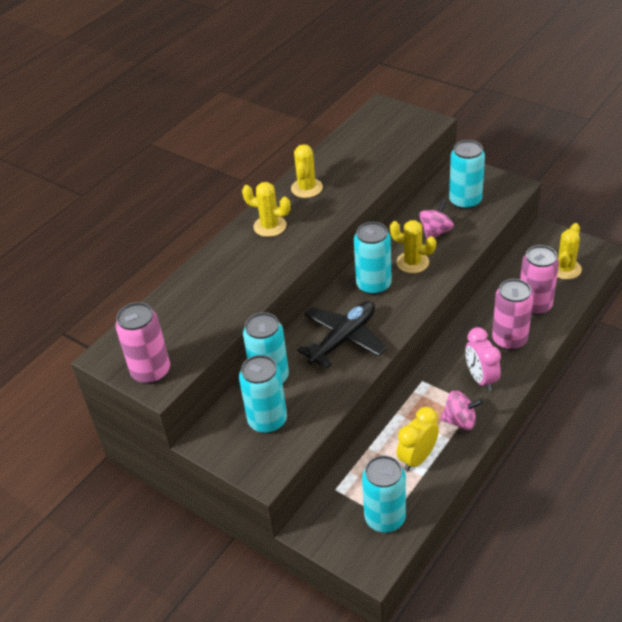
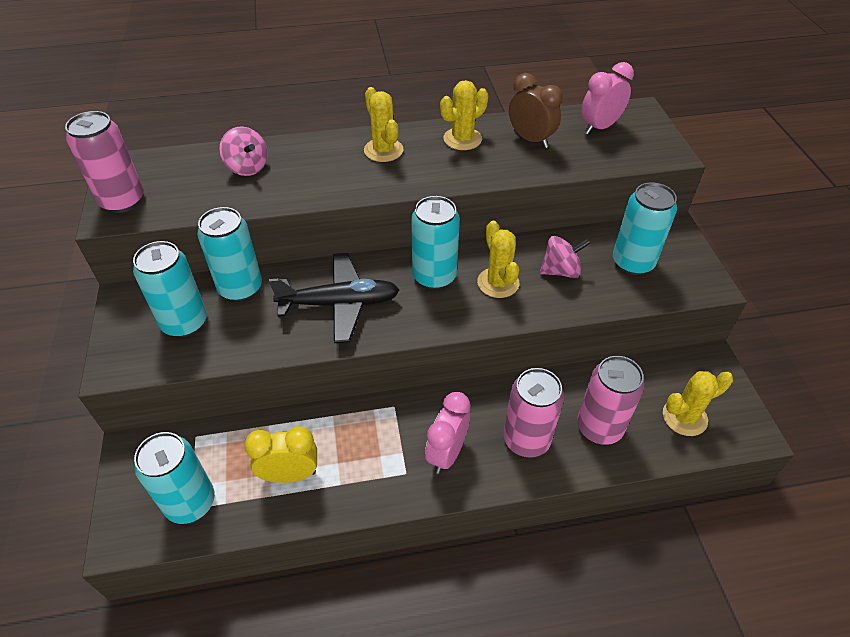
camera: 40 degrees right, 5 degrees up
(346, 163) = (530, 139): none -> brown clock
(373, 130) = (599, 127): none -> pink clock
(460, 421) = (372, 476): pink spinning top -> pink spinning top (247, 167)

